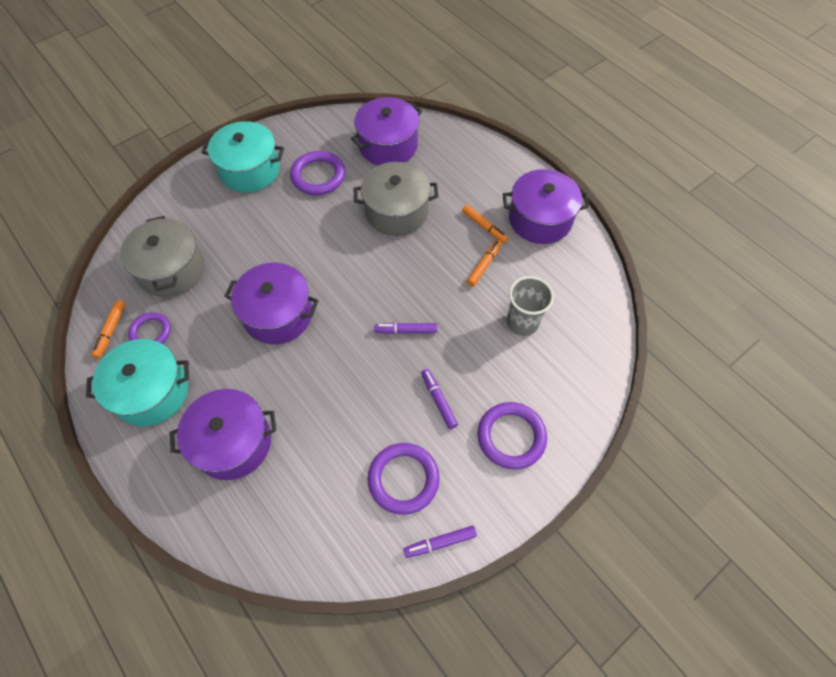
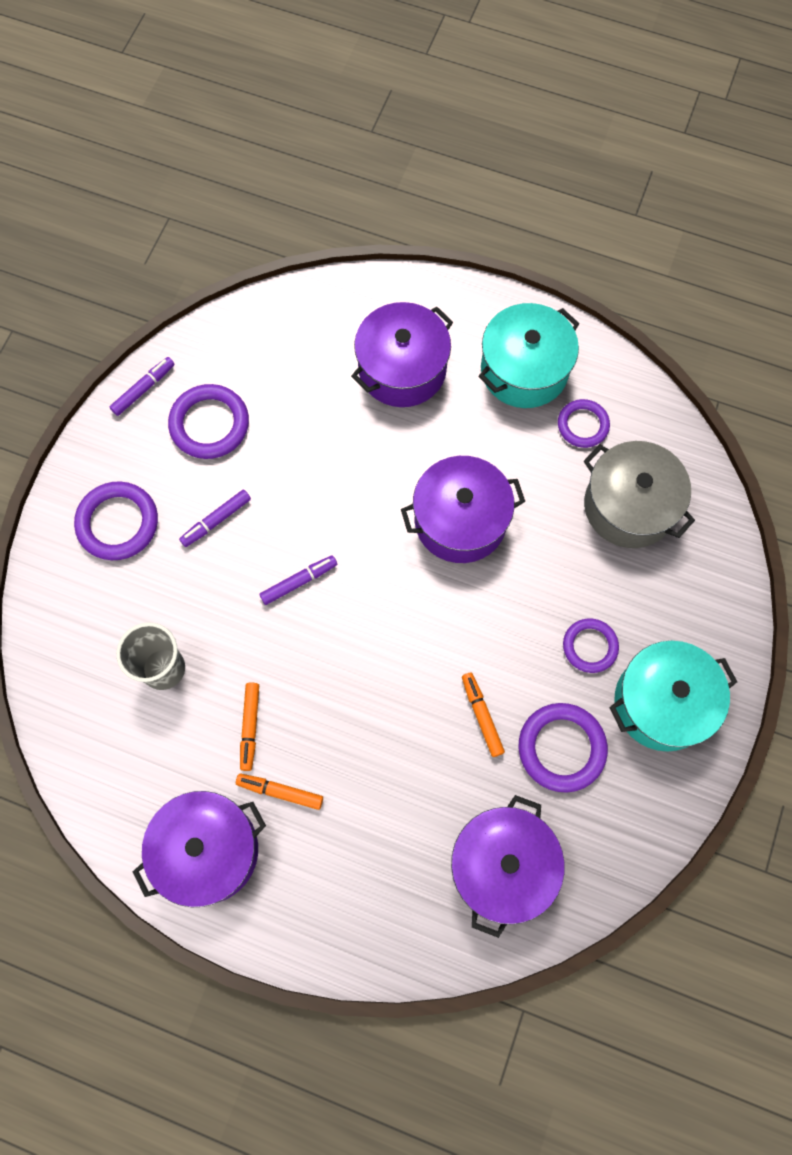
camera: 150 degrees right, 10 degrees up
(111, 331) = (626, 403): orange marker -> orange marker (482, 715)
(262, 211) = (590, 646): none -> purple ring
(396, 211) = (414, 749): grey pot -> none
(438, 400) = (216, 520): purple marker -> purple marker turned 105 degrees clockwise

